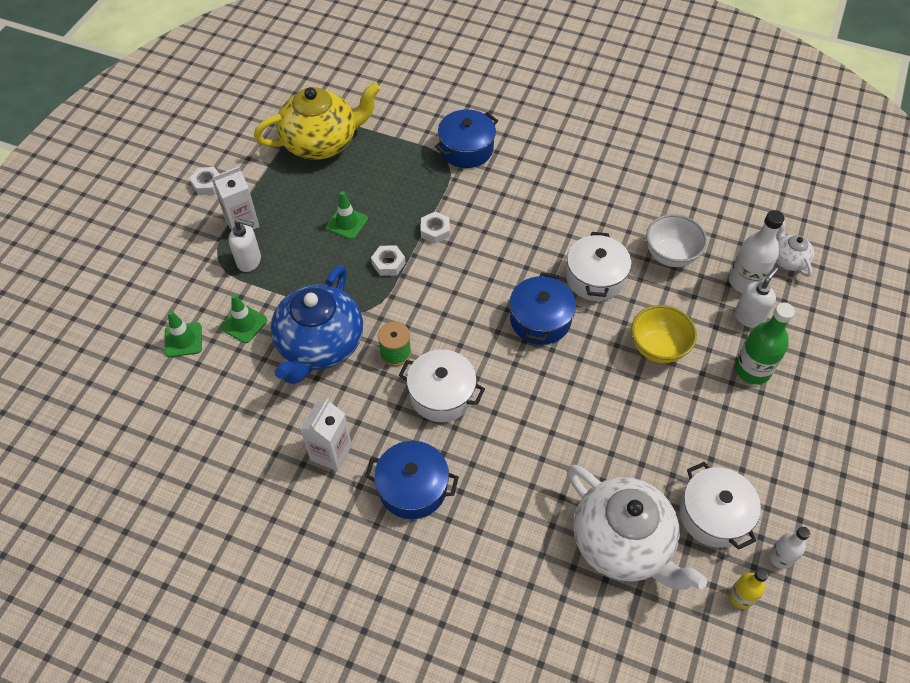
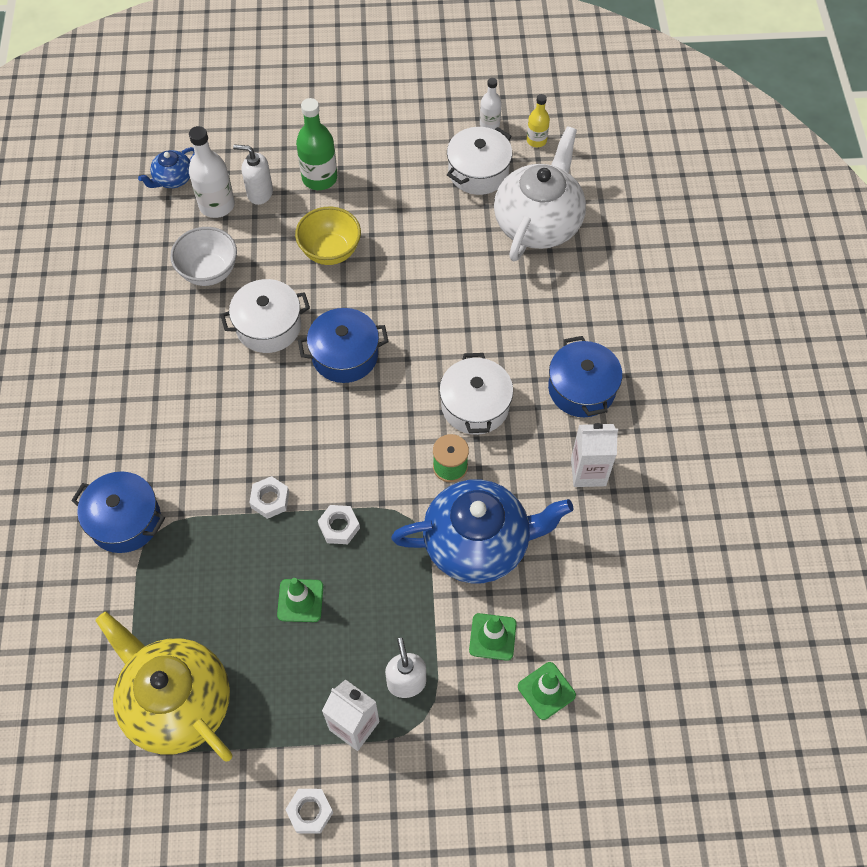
camera: 115 degrees left, 5 degrees up
(788, 259) = (173, 179): white teapot -> blue teapot

